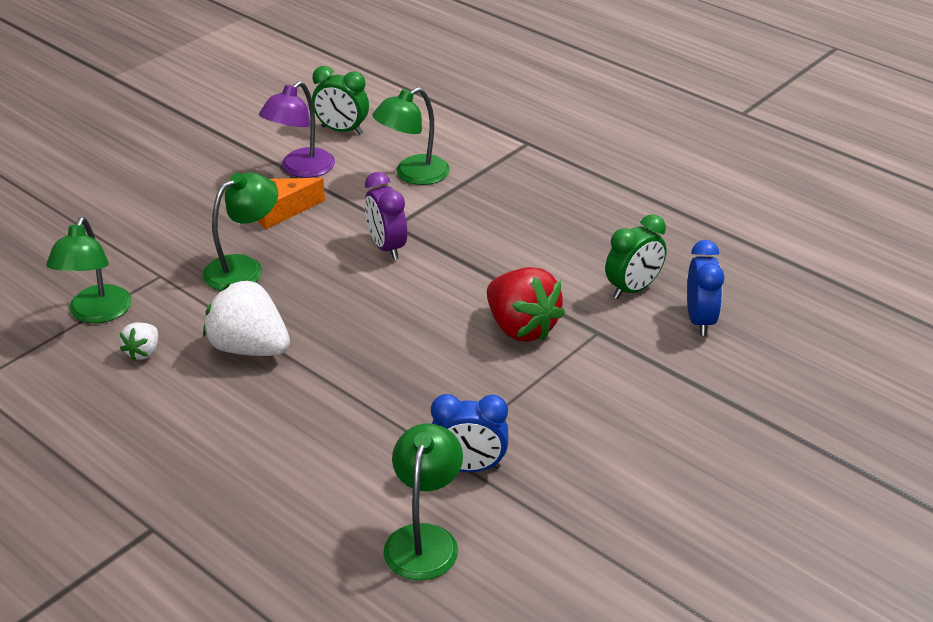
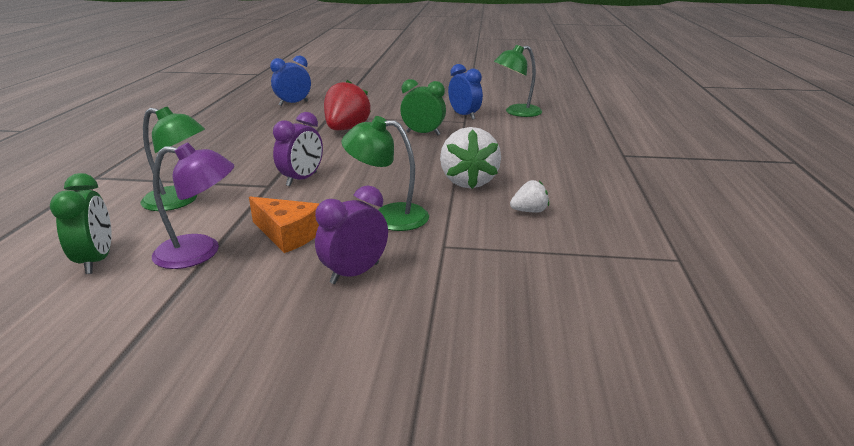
camera: 125 degrees left, 10 degrees down
(96, 313) = (526, 249): green lamp -> none
(182, 222) = (355, 273): none -> purple clock
(633, 289) = (279, 117): green clock -> green clock (423, 133)

